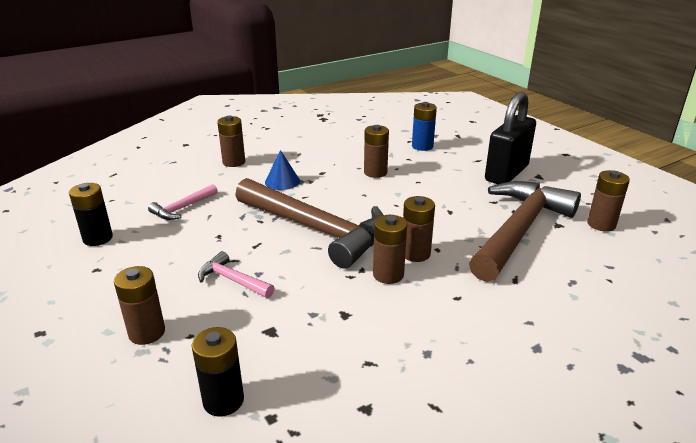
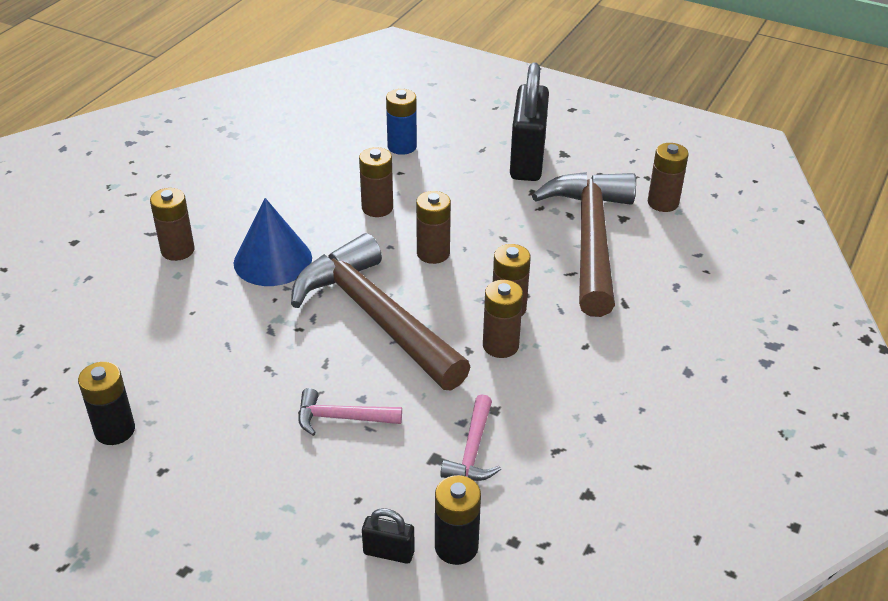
camera: 30 degrees left, 10 degrees up
(147, 332) = (308, 516): brown battery -> brown battery (433, 253)
(172, 381) = (388, 552): none -> black padlock
(182, 208) = (181, 346): pink hammer -> pink hammer (472, 450)
(282, 181) = (273, 260): blue cone -> blue cone, size x1.60
(316, 229) = (376, 317): brown hammer -> brown hammer turned 135 degrees counterclockwise

